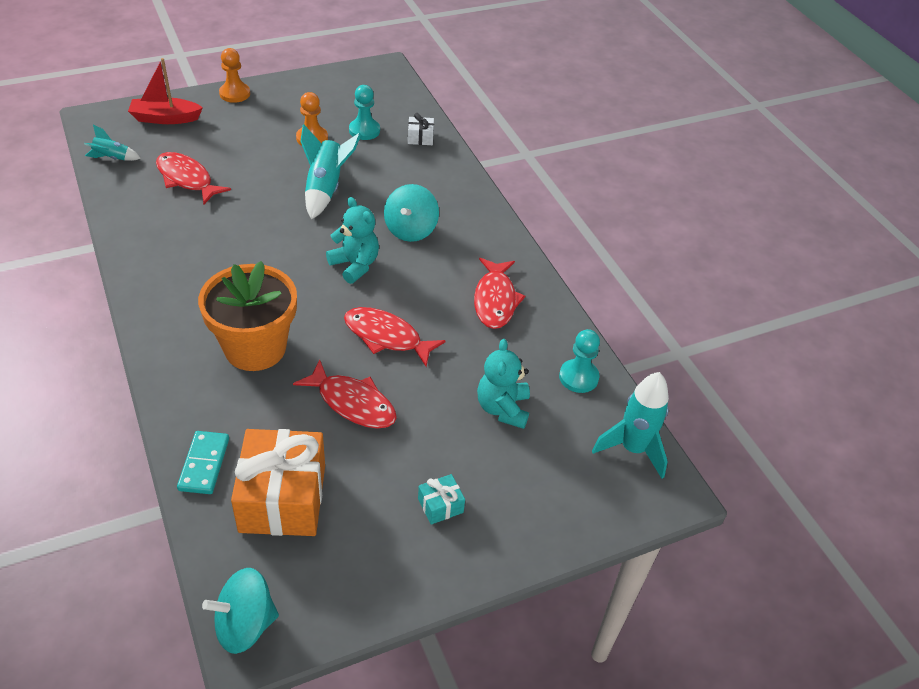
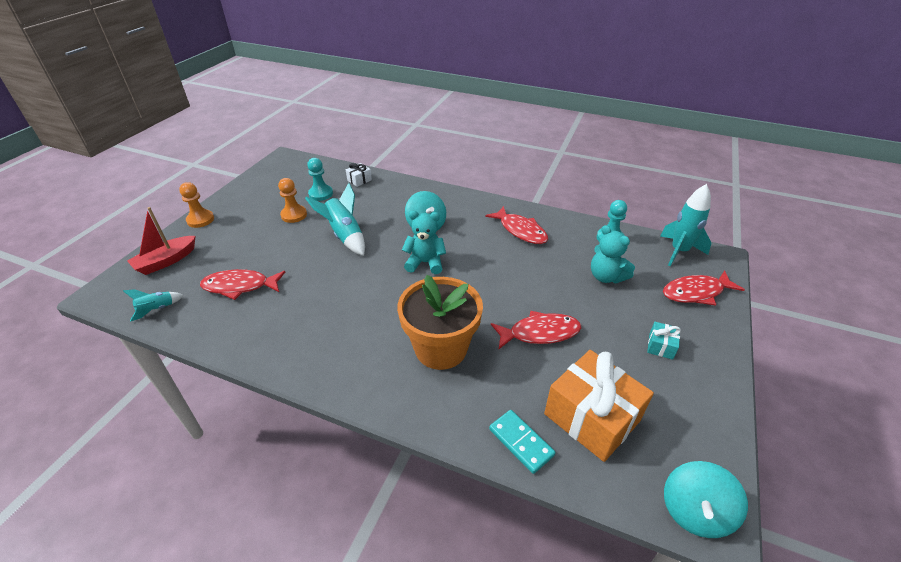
camera: 40 degrees left, 5 degrees down
(386, 337) = (500, 286): red fish -> red fish (696, 292)

